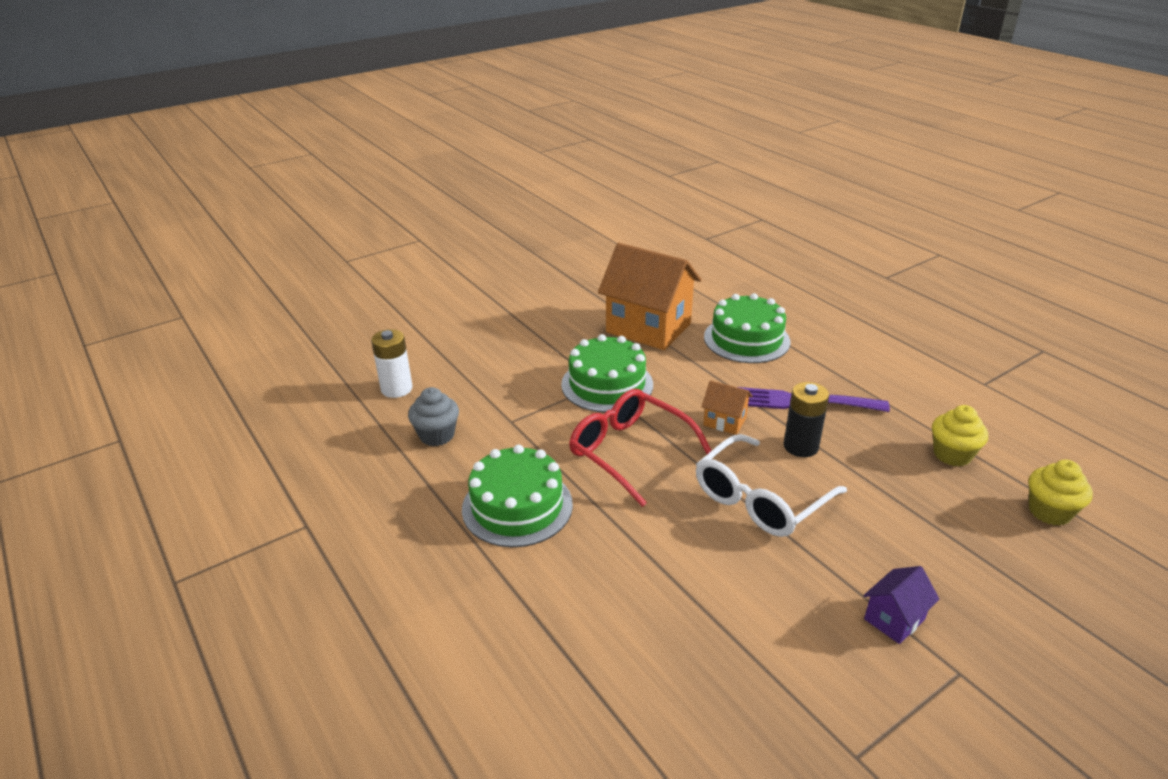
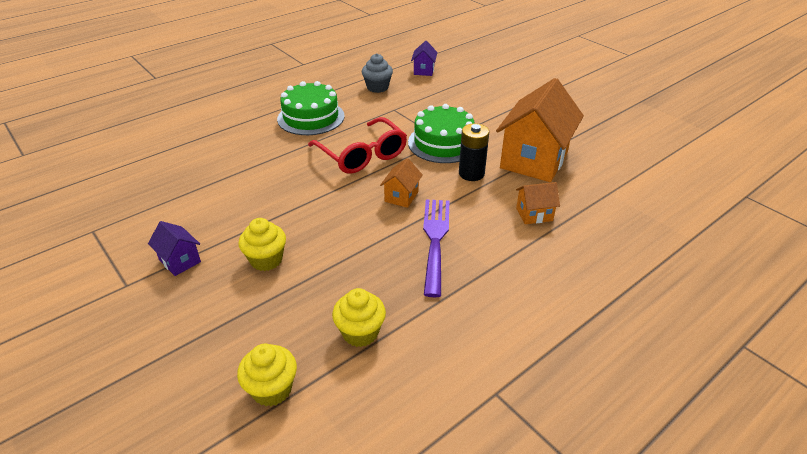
camera: 85 degrees right, 5 degrees up
(396, 389) = (424, 70): white battery -> purple house
(631, 452) = (362, 154): red glasses -> red glasses turned 105 degrees clockwise
(746, 339) = (534, 214): green cake -> orange house
(761, 498) = (309, 209): white glasses -> none
(800, 446) = (370, 234): black battery -> black battery (471, 174)
(867, 531) = (266, 260): none -> yellow cupcake

